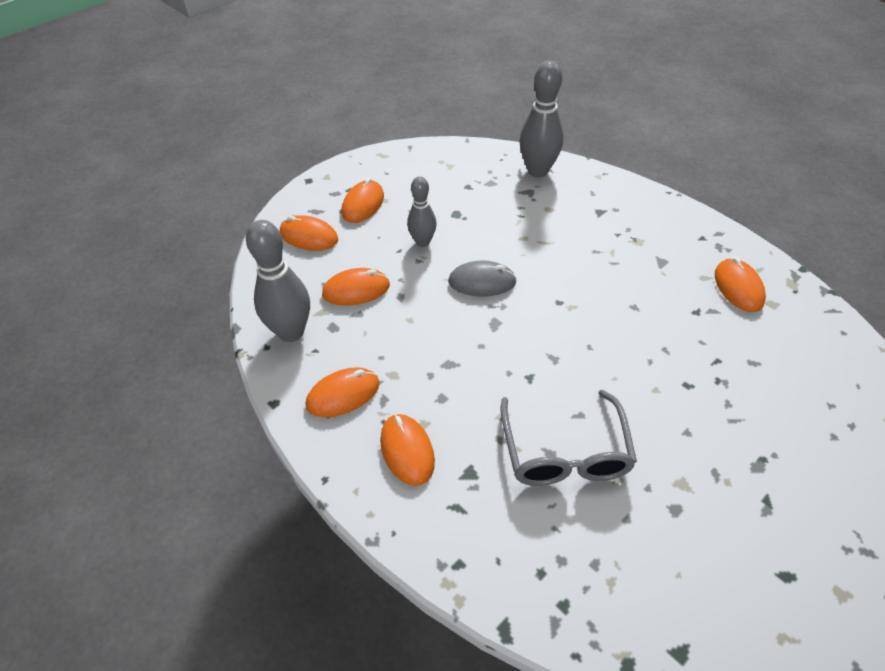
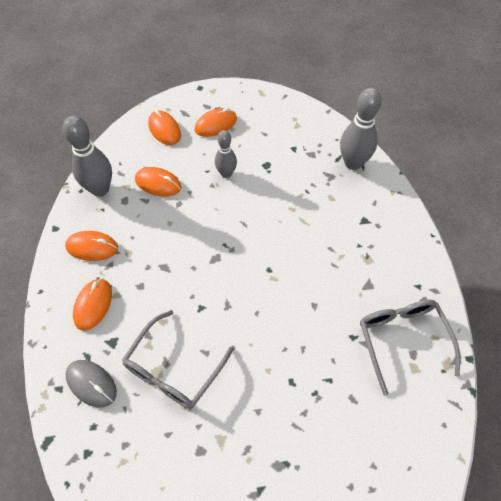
camera: 35 degrees right, 10 degrees up
(482, 282) = (235, 224): grey mouse -> grey mouse (91, 384)
(738, 288) = (402, 340): orange mouse -> grey glasses

